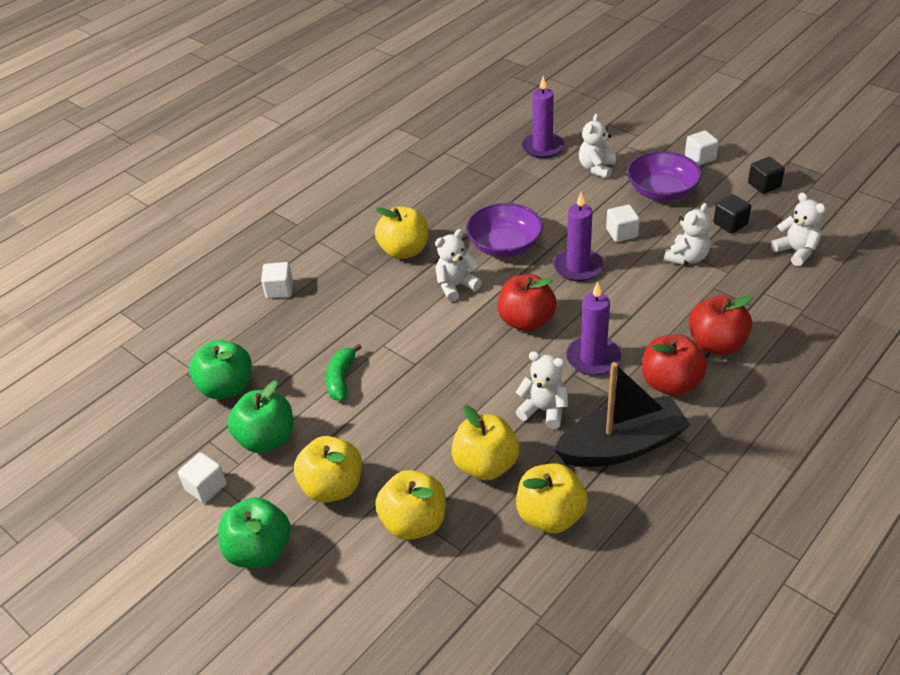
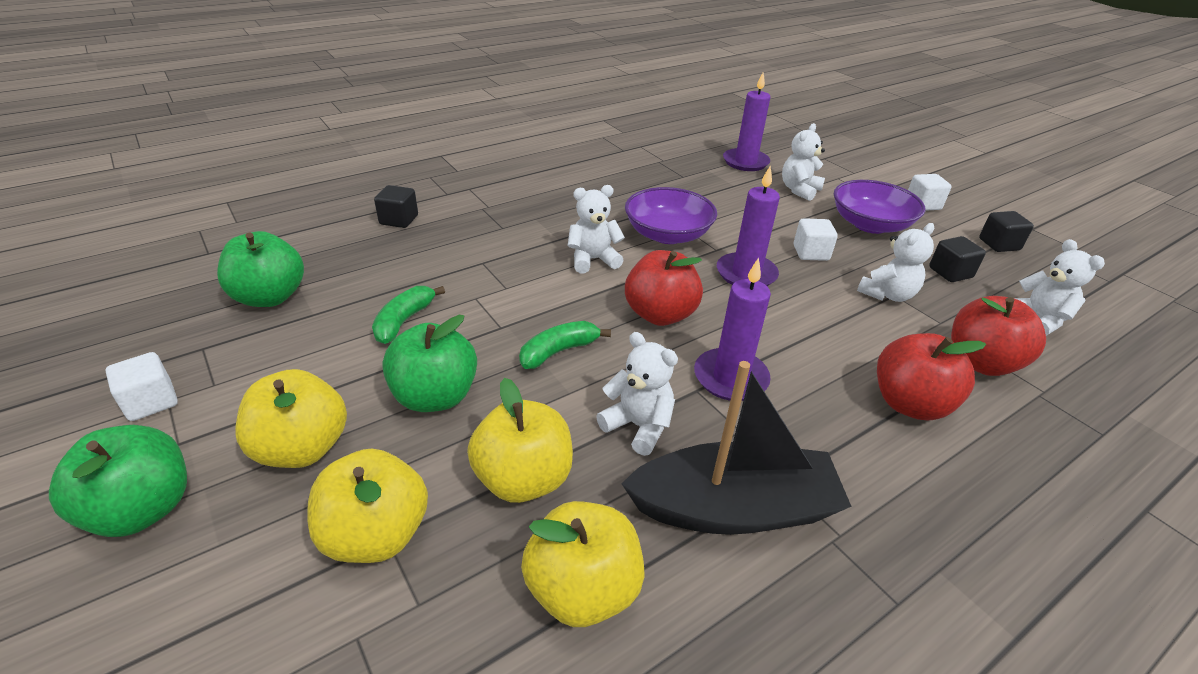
camera: 10 degrees right, 5 degrees down
(267, 439) = (268, 365): green apple -> green apple (435, 396)
(279, 290) = (399, 220): white cube -> black cube
(404, 251) = (553, 215): yellow apple -> none
(466, 371) = (559, 351): none -> green banana
(670, 383) = (831, 438): red apple -> red apple (981, 362)

